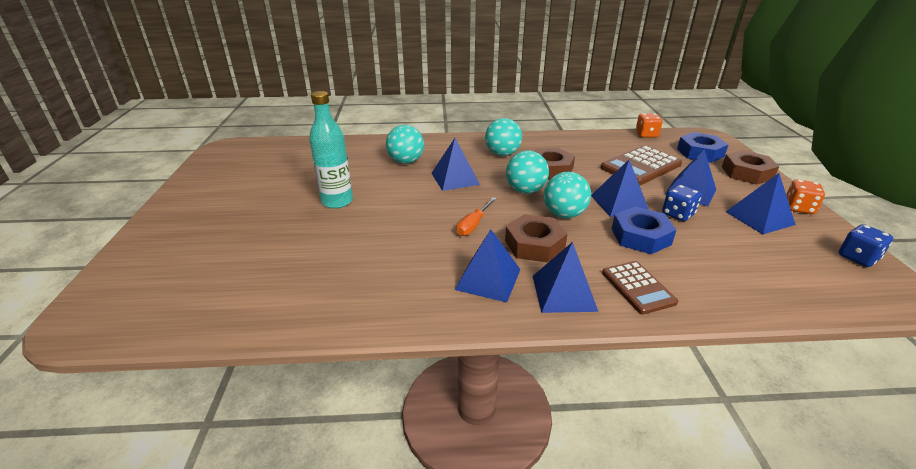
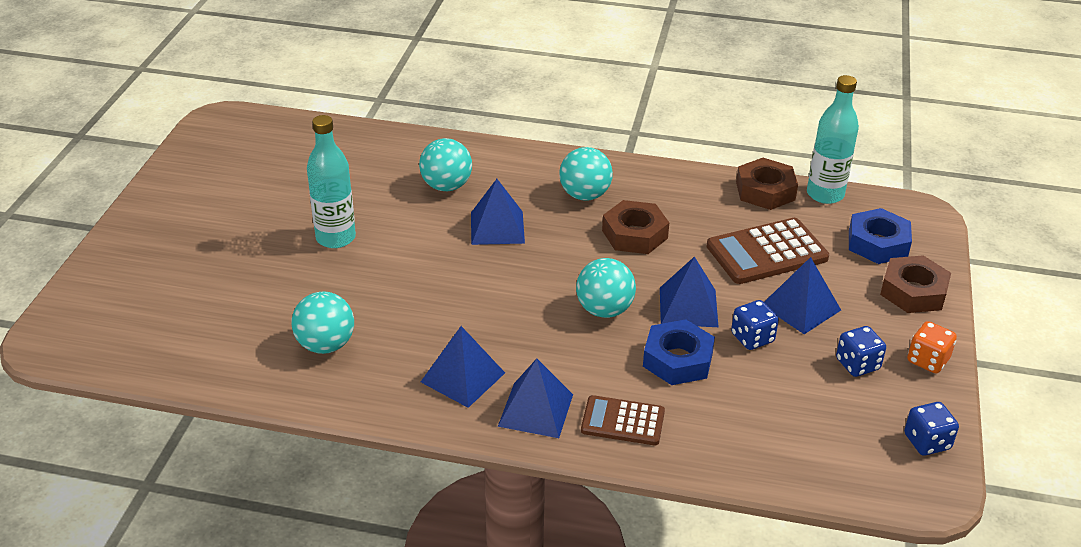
camera: 15 degrees right, 5 degrees up
(473, 225) = (483, 304): orange screwdriver -> none
(525, 190) = (578, 264): turquoise ball -> turquoise ball (325, 345)
(534, 244) = (540, 345): brown nut -> brown nut (765, 191)
(638, 287) = (623, 421): brown calculator -> brown calculator turned 105 degrees clockwise
(646, 135) = (825, 194): orange dice -> turquoise bottle
(759, 218) = (857, 364): blue pyramid -> blue dice

